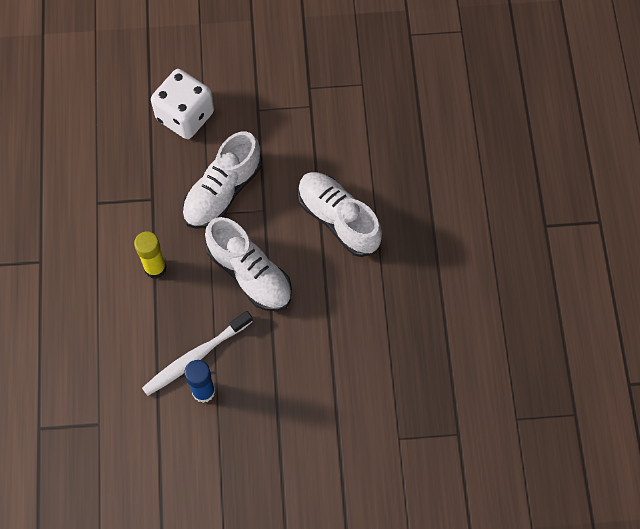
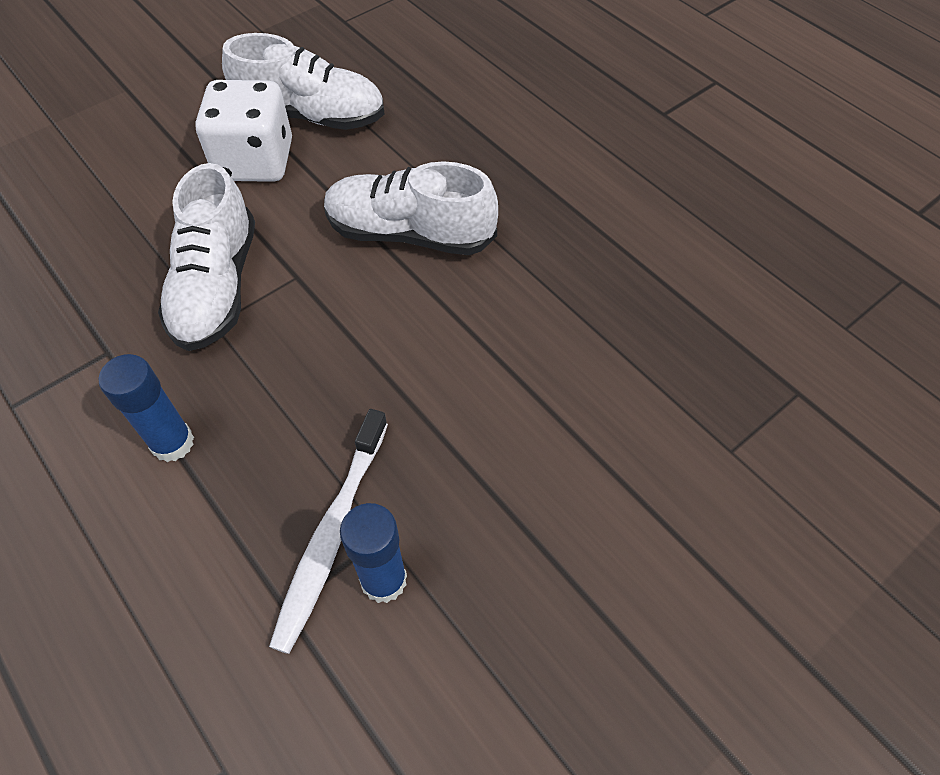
camera: 35 degrees left, 10 degrees down
(155, 268) = (172, 443): yellow glue stick -> blue glue stick
(185, 116) = (96, 227): white dice -> white dice (255, 161)
(250, 274) = (334, 365): white shoe -> white shoe (311, 116)

